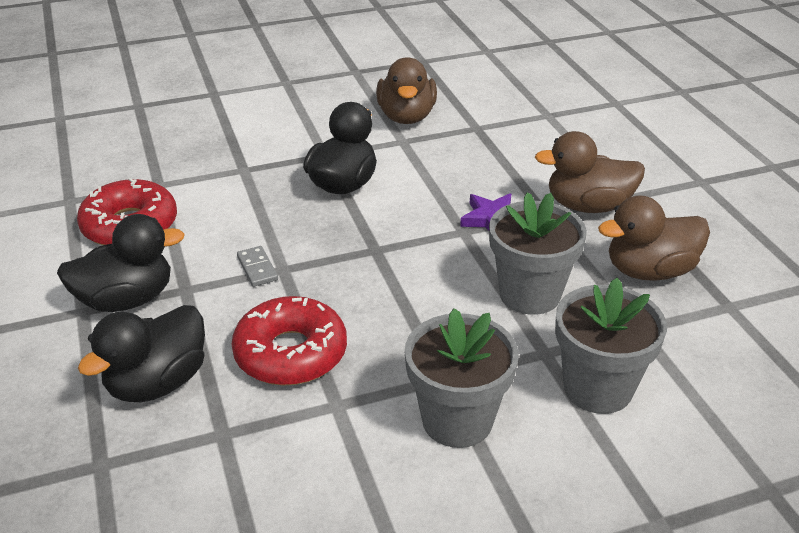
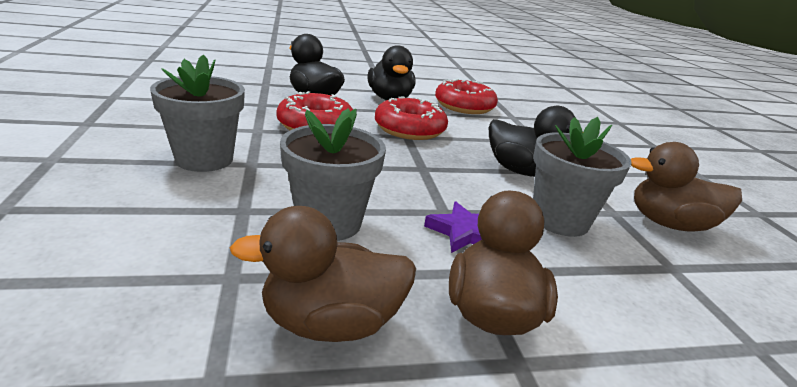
camera: 95 degrees right, 10 degrees down
(257, 268) = (409, 129): grey domino -> red donut
(597, 388) = (174, 223): grey flower pot -> grey flower pot (560, 220)
(649, 271) = (330, 323): brown duck -> brown duck turned 90 degrees counterclockwise

